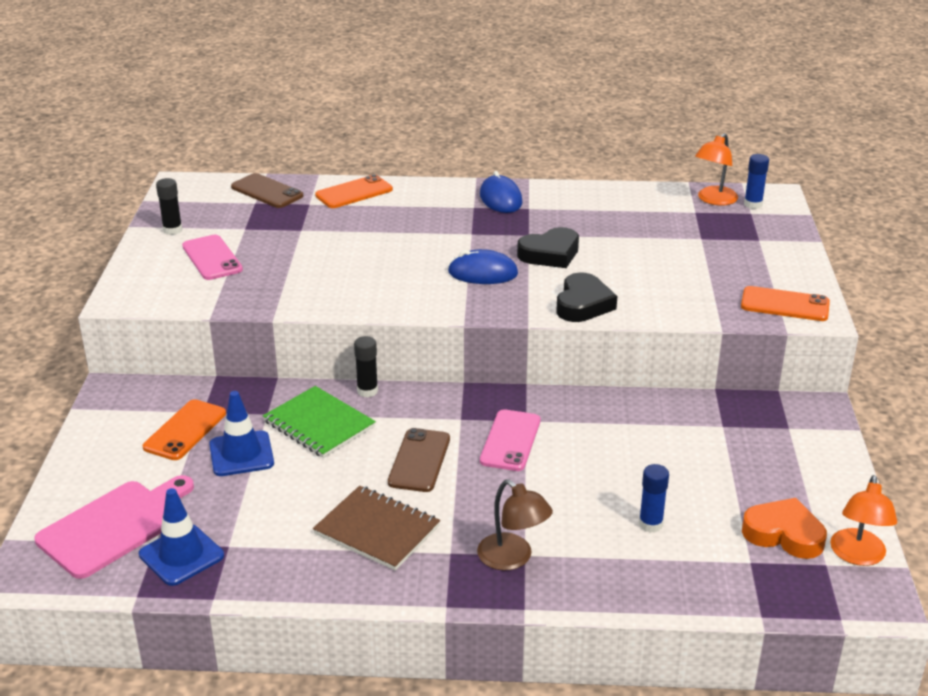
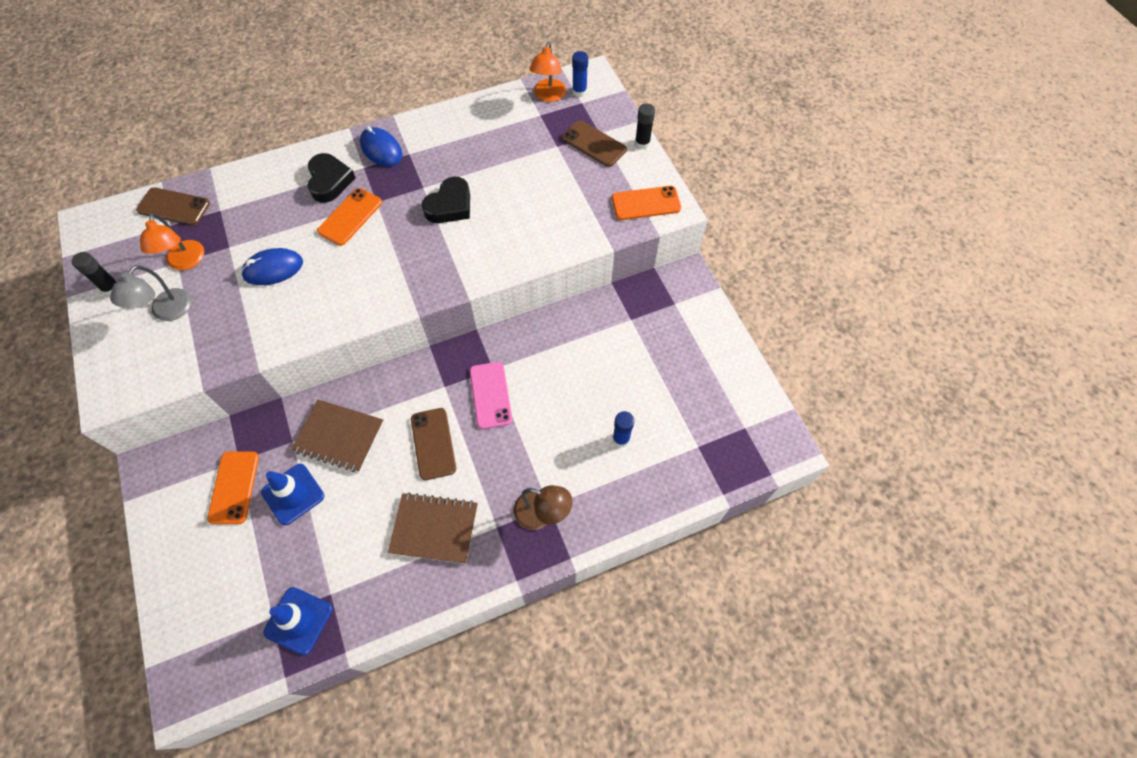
camera: 25 degrees left, 30 degrees up
(114, 526) = (229, 615): pink cutting board -> none
(212, 258) = (166, 312): pink phone -> grey lamp
(319, 424) = (339, 436): green notebook -> brown notebook
(354, 192) = (253, 182): orange phone -> orange phone (350, 217)
(367, 391) = (360, 385): black glue stick -> black glue stick (642, 143)
(483, 273) = (406, 248): blue mouse -> blue mouse (273, 269)
(583, 304) = (500, 257): black heart -> black heart (329, 181)
(747, 246) = (594, 144): none -> brown phone
(784, 534) = (709, 411): orange heart -> none
(857, 556) = (761, 411): orange lamp -> orange lamp (185, 262)

